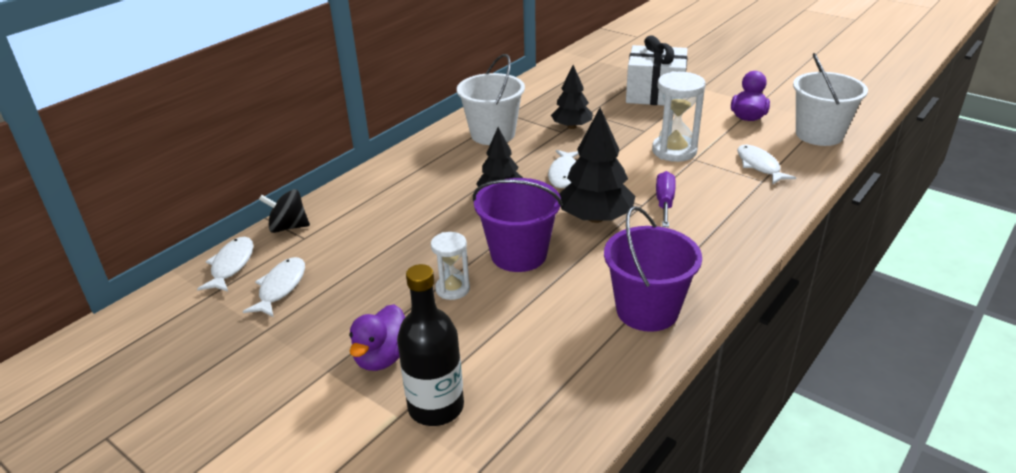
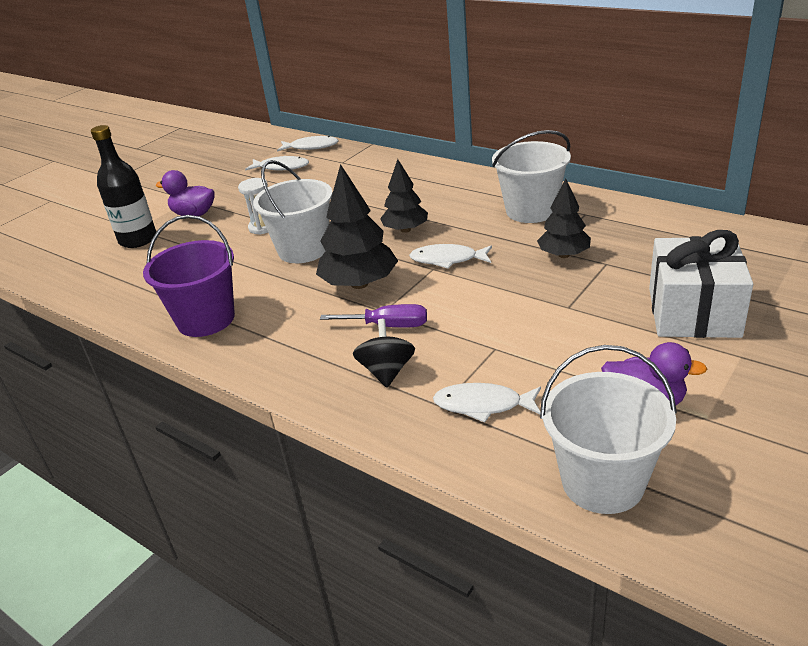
camera: 90 degrees right, 0 degrees up
(288, 227) = (357, 154): black spinning top -> black spinning top (387, 371)
(518, 254) = (303, 250): purple bucket -> white bucket
(674, 151) = (515, 331): white hourglass -> none
(759, 166) = (483, 405): white fish -> white fish turned 150 degrees counterclockwise

